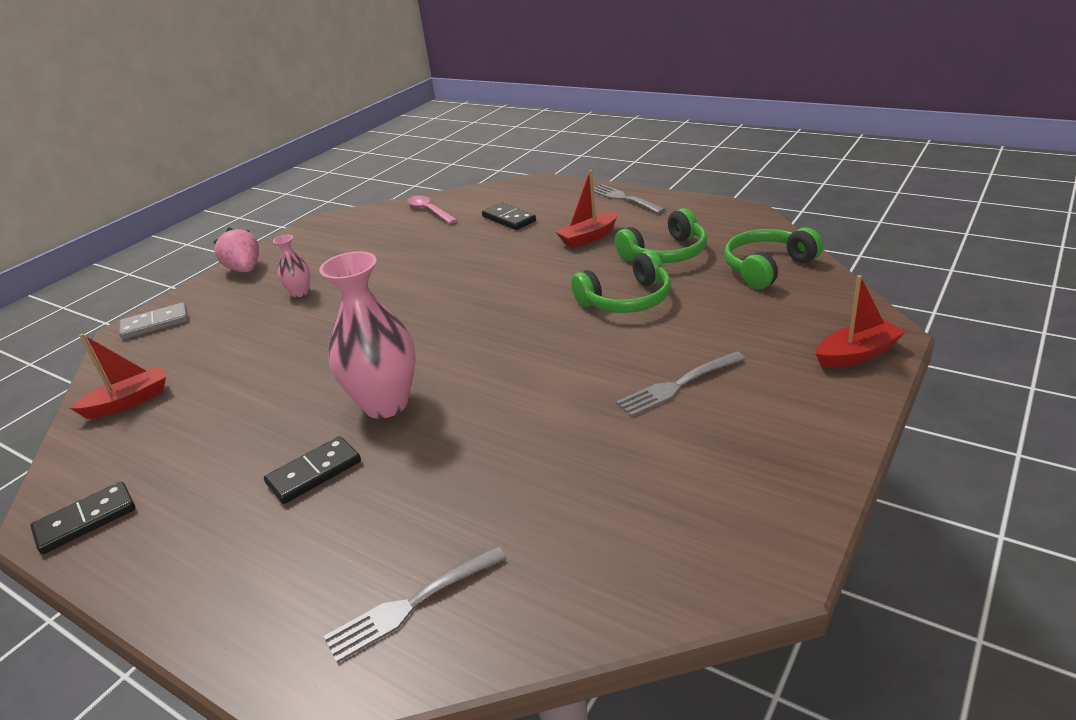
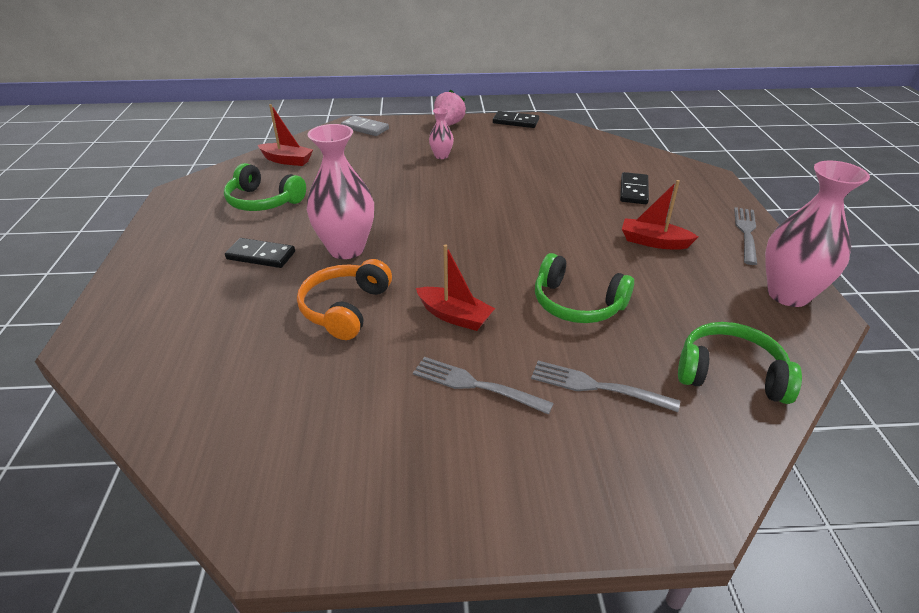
camera: 50 degrees right, 5 degrees up
(86, 520) = (183, 202): black domino -> black domino (515, 122)
(413, 603) = (160, 353): grey fork -> grey fork (598, 387)
(429, 211) = (601, 152): pink spoon -> none
(489, 432) = (345, 308): none -> orange headphones
(665, 253) = (678, 296): green headphones -> green headphones (263, 201)
(709, 213) = (788, 294): none -> pink vase
(857, 354) = (632, 501): red boat -> red boat (454, 316)

